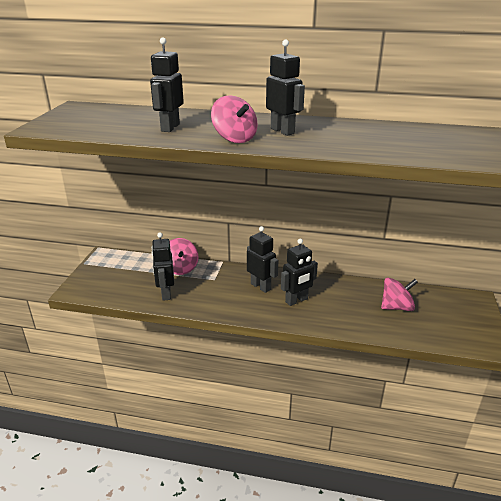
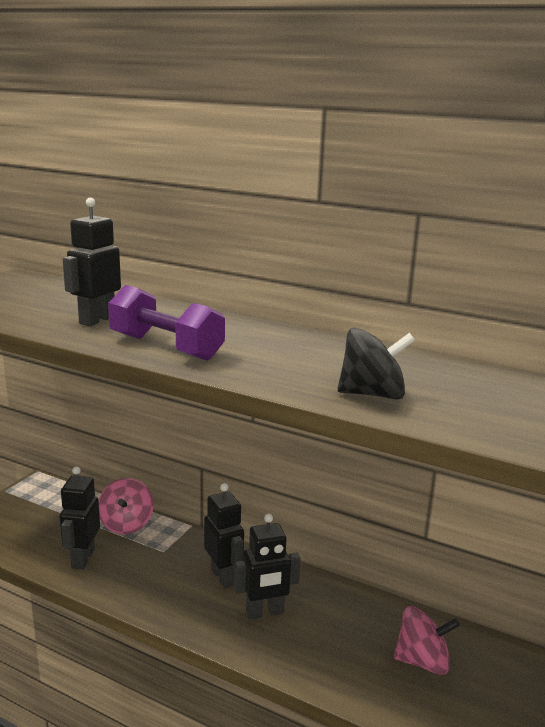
camera: 15 degrees right, 10 degrees down
(234, 138) = (166, 347): pink spinning top -> purple dumbbell
(282, 131) = (246, 345): black robot -> none
(384, 148) = (372, 394): none -> black spinning top

